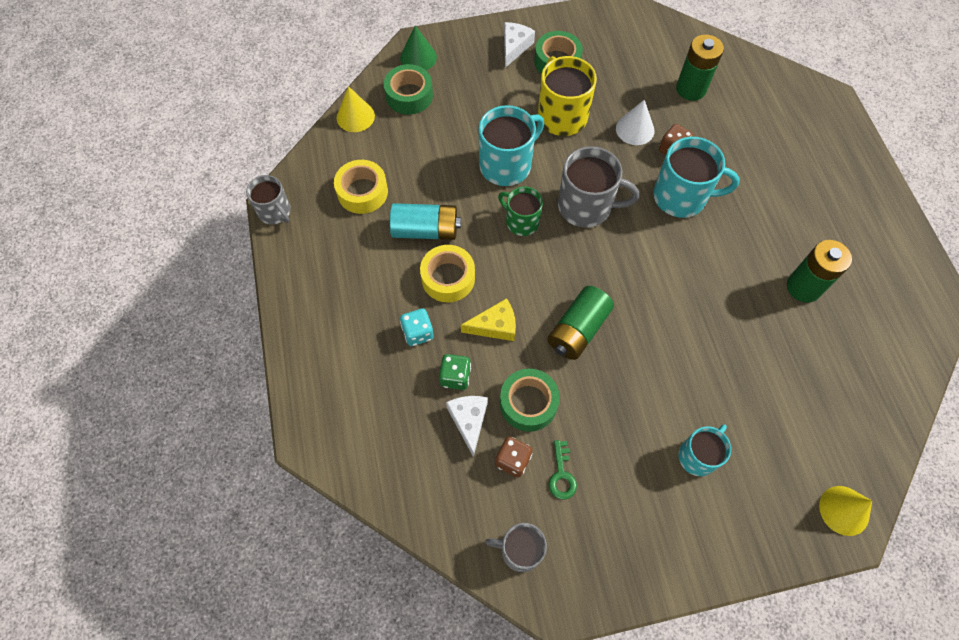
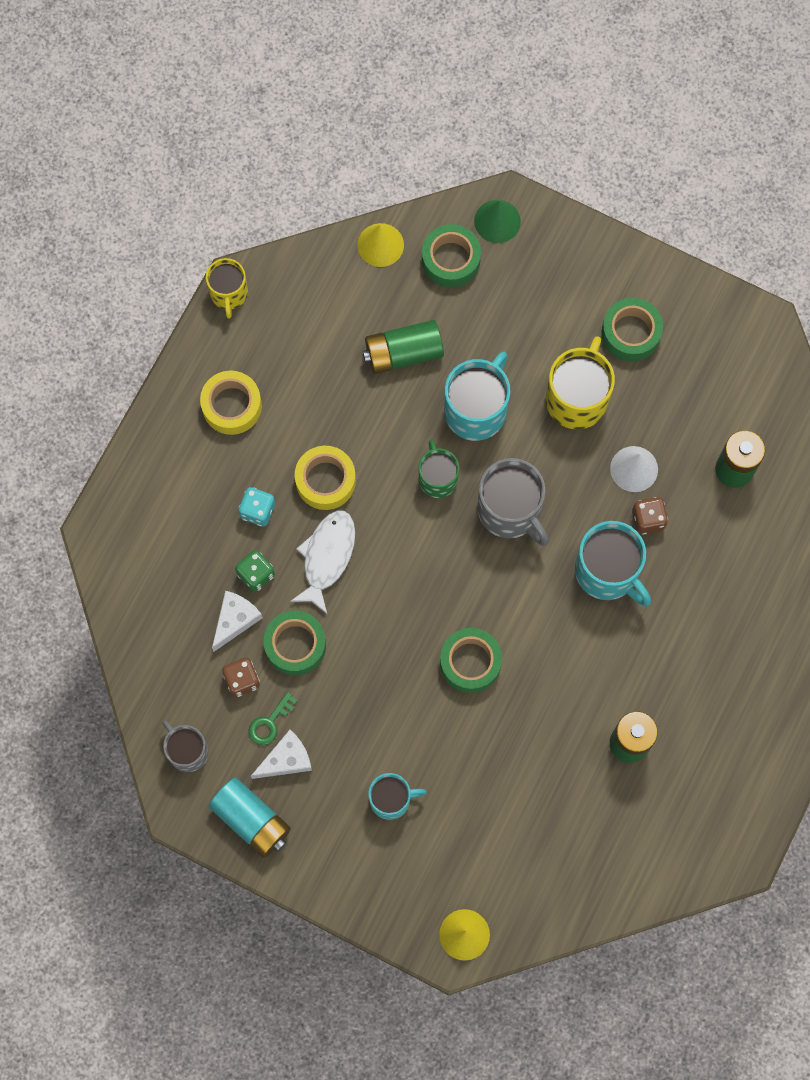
camera: 40 degrees right, 10 degrees up
(275, 212) = (228, 293): grey mug -> yellow mug
(362, 192) = (321, 334): yellow tape -> yellow tape (232, 406)
(426, 230) = (345, 418): turquoise battery -> turquoise battery (251, 820)
(495, 326) = (327, 557): yellow cheese -> white fish
(506, 165) = (476, 409): turquoise mug -> turquoise mug turned 60 degrees counterclockwise
(514, 47) = (604, 283): white cheese -> white cheese (286, 759)
(578, 330) = (393, 618): green battery -> green battery (403, 353)
(656, 318) = (470, 662): none -> green tape

